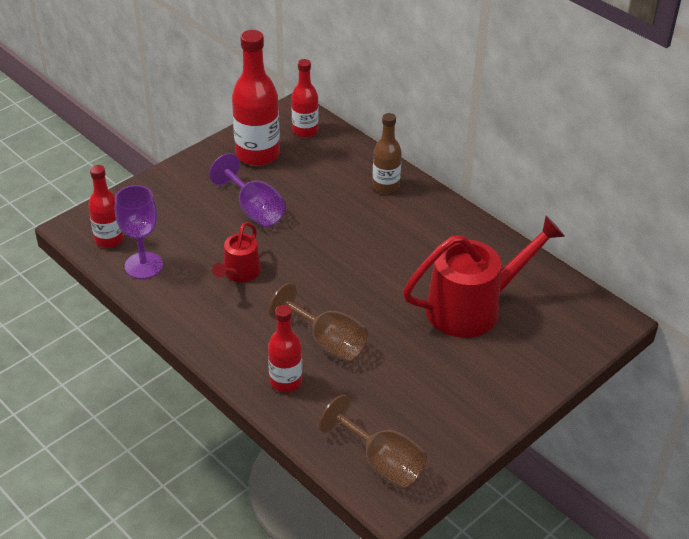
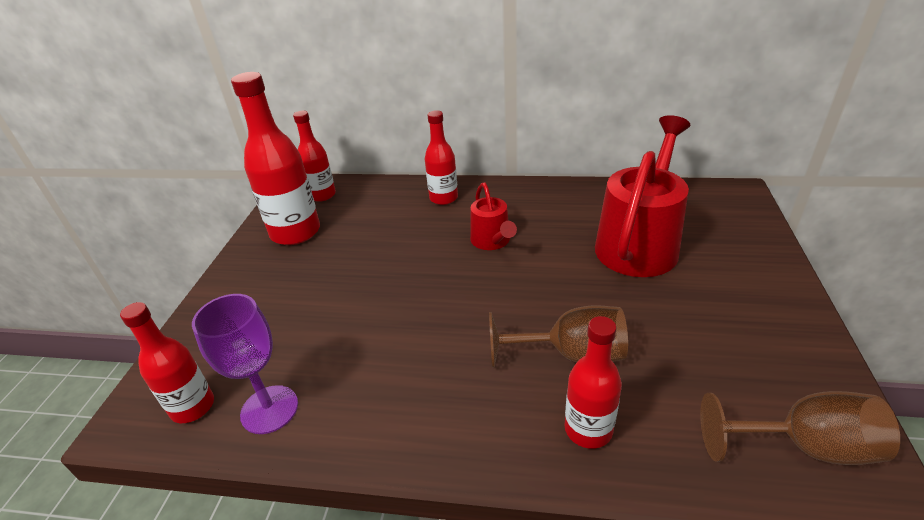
camera: 35 degrees left, 5 degrees down
(239, 273) = (396, 345): red watering can -> red watering can (492, 241)
(254, 210) = (344, 278): purple goblet -> none
(385, 186) = (443, 198): brown bottle -> red bottle

